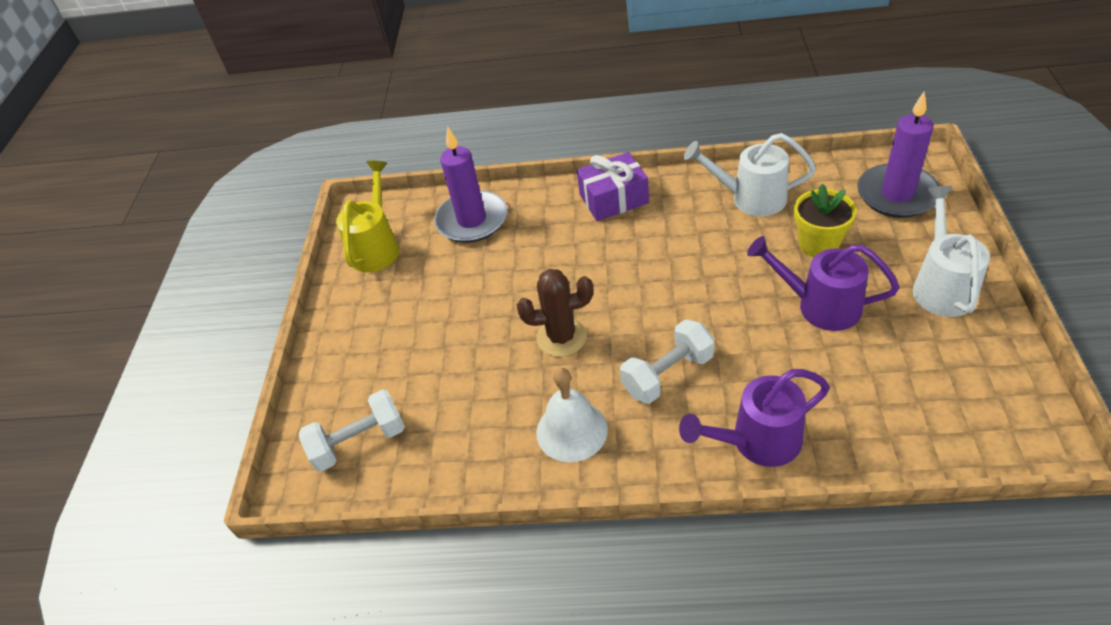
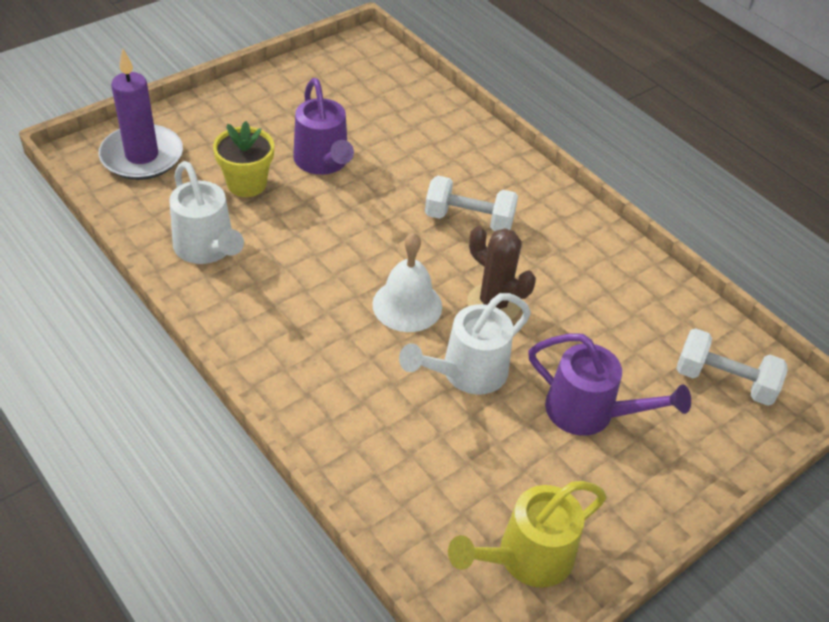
camera: 140 degrees left, 0 degrees up
(472, 220) = (407, 480): purple candle -> none
(571, 430) = (571, 250): white bell -> white bell (407, 305)
(613, 199) = (278, 359): purple gift -> none
(757, 442) = (482, 154): purple watering can -> purple watering can (589, 413)
(941, 286) = (250, 108): white watering can -> white watering can (466, 373)

